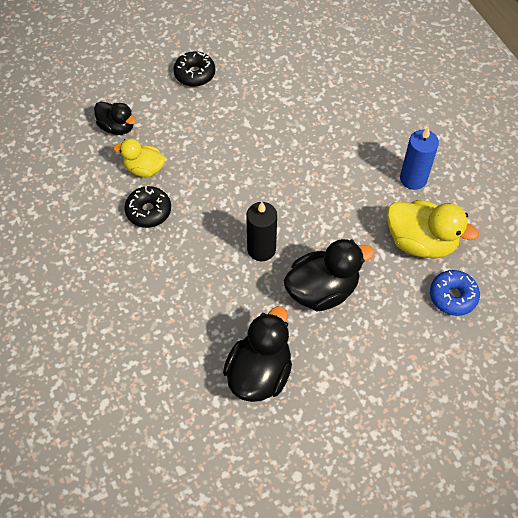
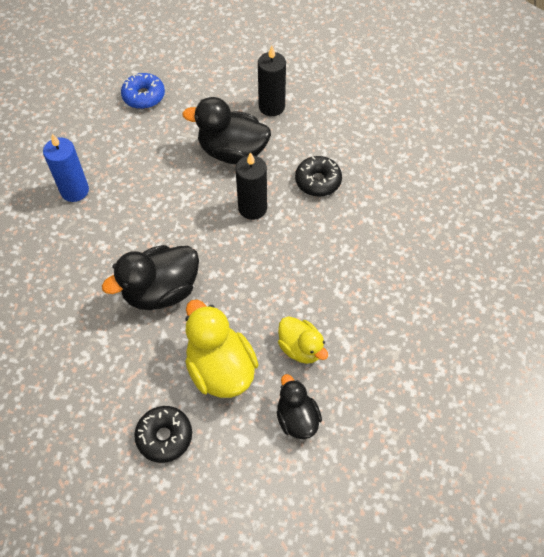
camera: 145 degrees left, 0 degrees up
(148, 211) = (325, 300): black donut -> black donut (318, 181)
(259, 373) = (326, 126): black duck -> black duck (161, 291)
(328, 362) = (271, 107): none -> black candle
(421, 242) = (124, 142): yellow duck -> yellow duck (220, 369)

